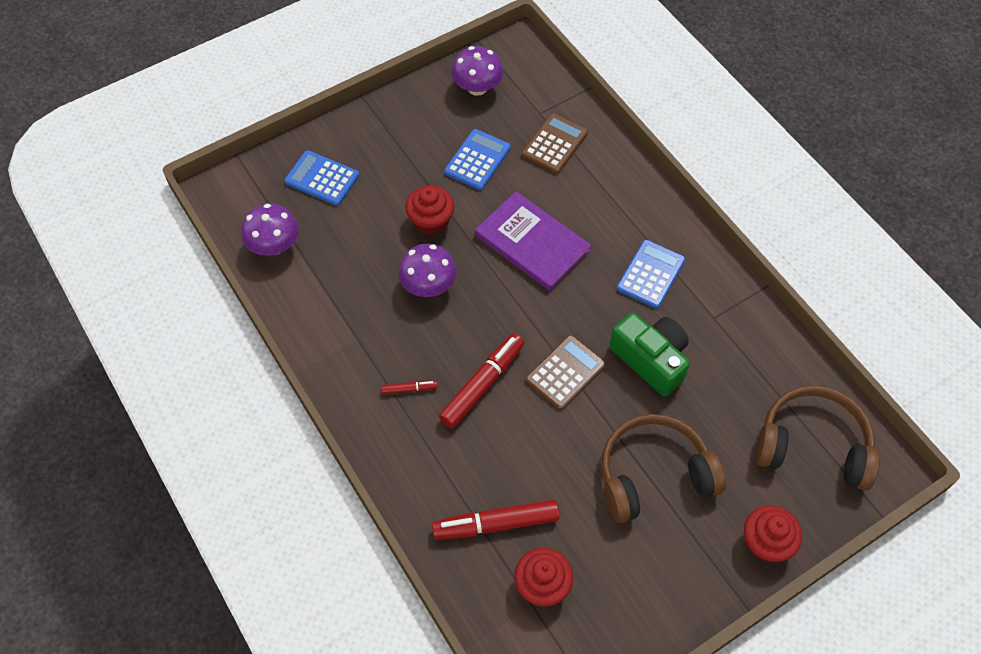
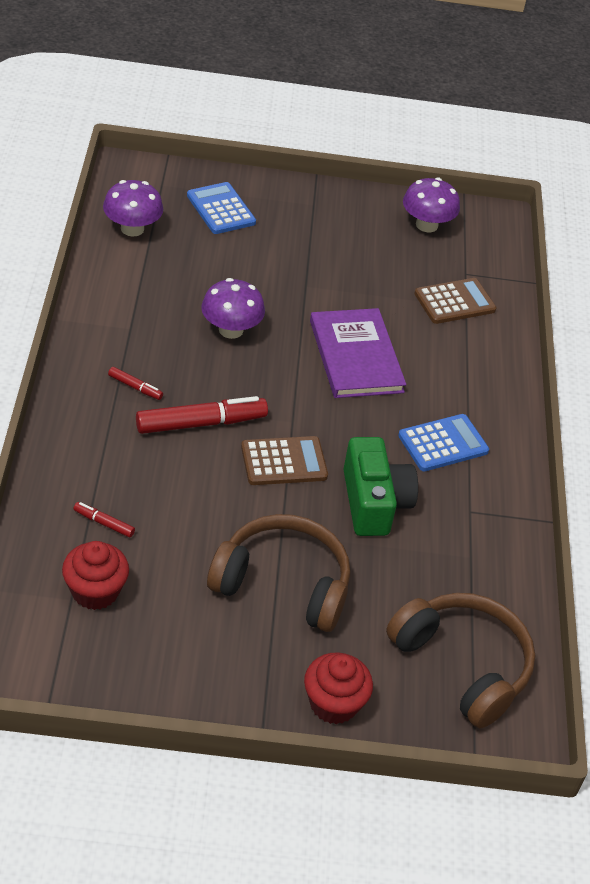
camera: 30 degrees right, 15 degrees down
(431, 221) = (281, 289): red cupcake -> none
(477, 160) = (370, 273): blue calculator -> none
(496, 524) = (104, 523): red marker -> red marker, size x0.47

